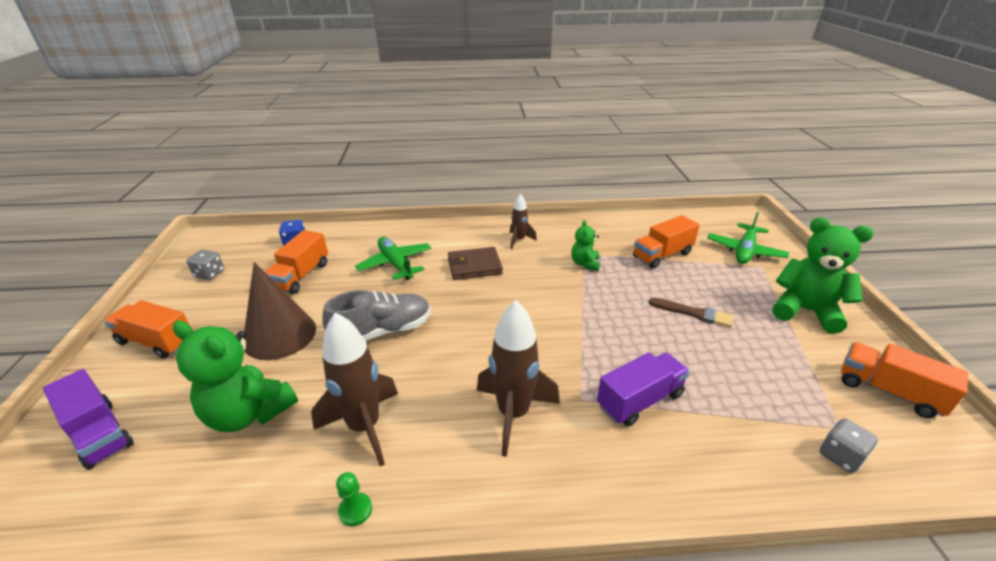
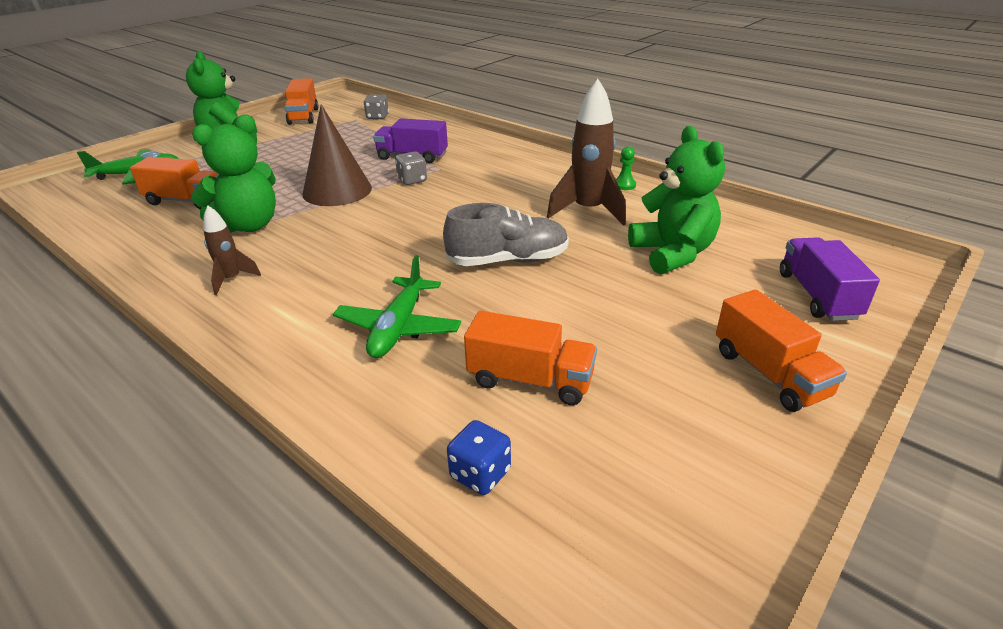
camera: 135 degrees left, 0 degrees up
(209, 274) = (674, 478): grey dice -> grey dice (412, 180)
(280, 335) = (611, 306): brown cone -> brown cone (337, 191)
(301, 276) = (530, 380): orange truck -> orange truck turned 45 degrees clockwise
(382, 331) = (508, 260): grey shoe -> grey shoe turned 150 degrees clockwise
(474, 266) = (331, 276): brown wallet -> none
(513, 414) = (488, 179): brown rocket -> none
(585, 264) = (249, 225): green teddy bear -> green teddy bear, size x1.89
(694, 313) = (283, 167): brown brush -> none

